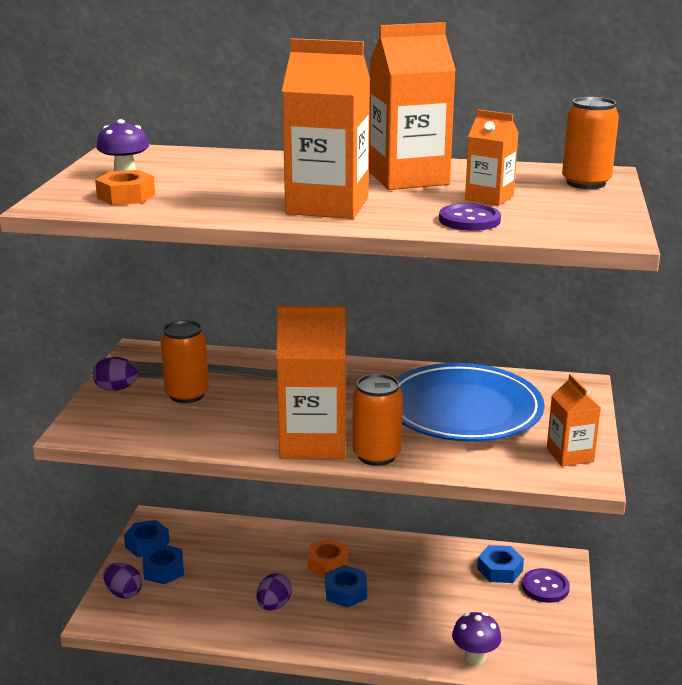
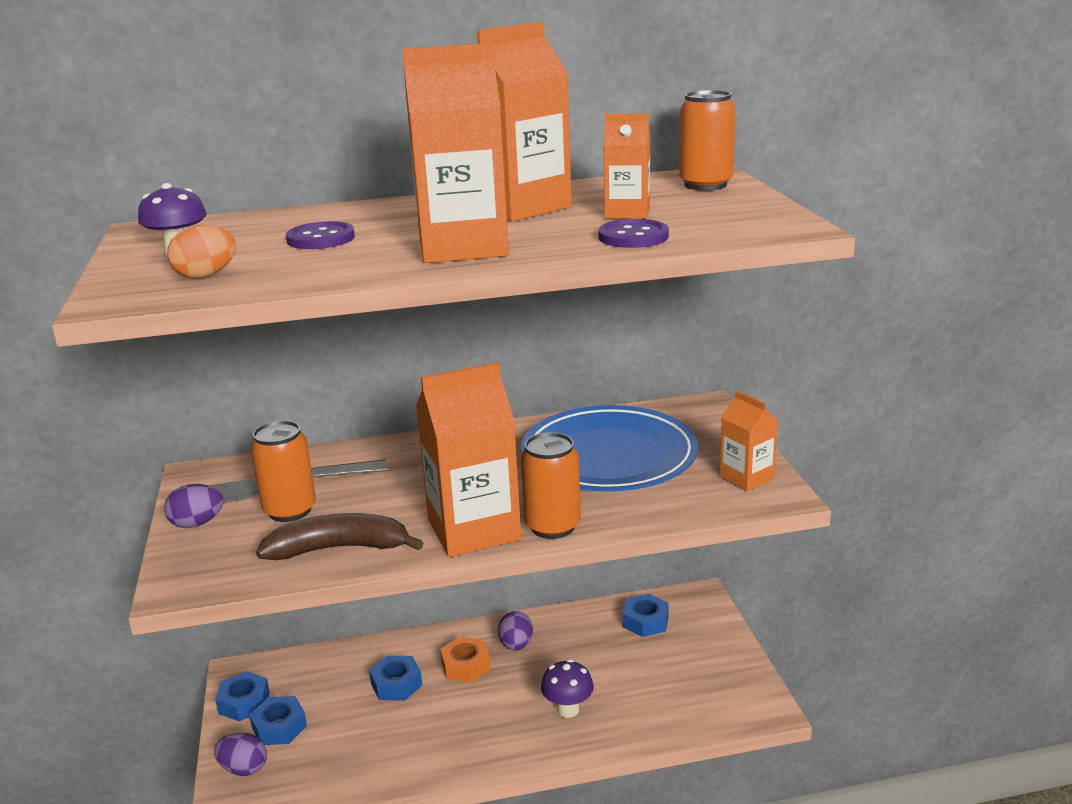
camera: 20 degrees left, 0 degrees up
(126, 196) = (206, 276): orange nut -> orange egg
(204, 432) = (339, 548): none -> brown banana
(274, 605) = (430, 730): purple egg -> purple egg (516, 645)
(346, 592) = (501, 691): blue nut -> blue nut (396, 684)
(475, 657) = (672, 721): purple mushroom -> purple mushroom (568, 709)
(545, 587) = (699, 626): purple button -> purple button (321, 238)

